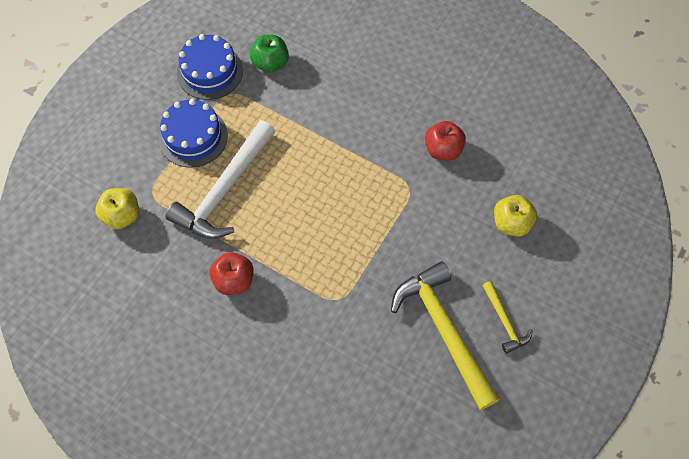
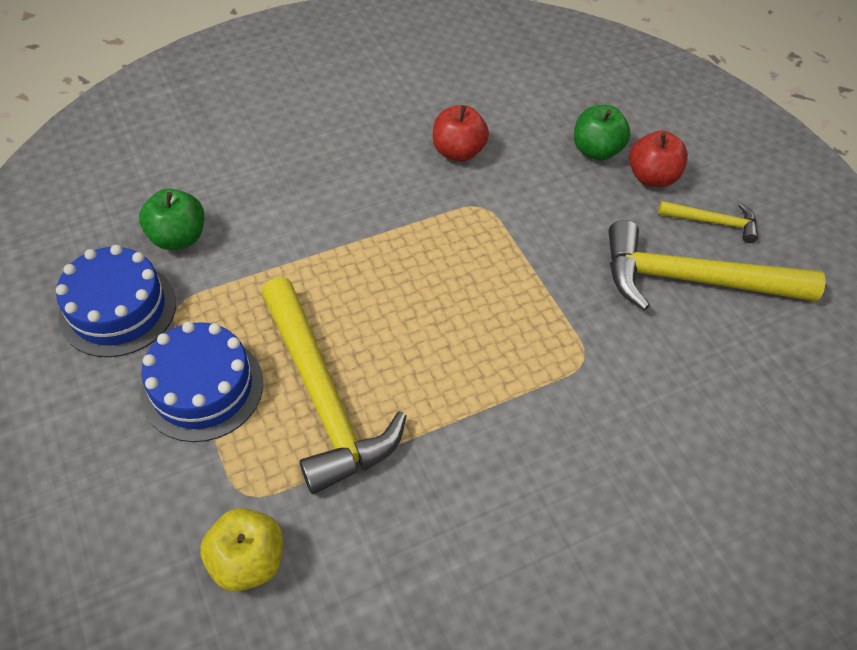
camera: 60 degrees left, 10 degrees down
(224, 190) = (322, 397): white hammer -> yellow hammer
(234, 280) = (474, 464): red apple -> red apple (651, 177)
(511, 223) = (595, 150): yellow apple -> green apple

